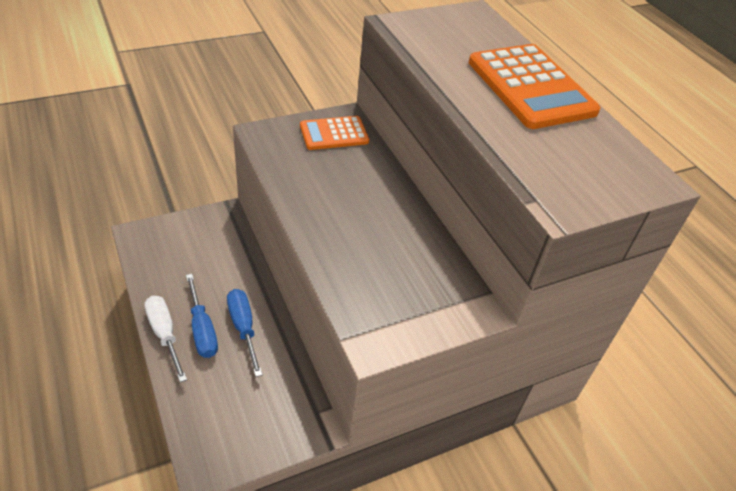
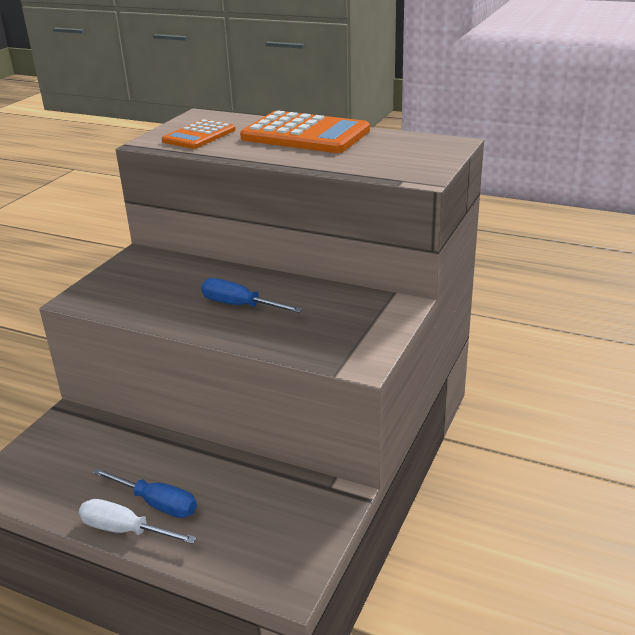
camera: 35 degrees left, 15 degrees down
(243, 327) = (193, 478): blue screwdriver -> blue screwdriver (239, 305)
(334, 134) = (143, 269): orange calculator -> orange calculator (199, 135)

